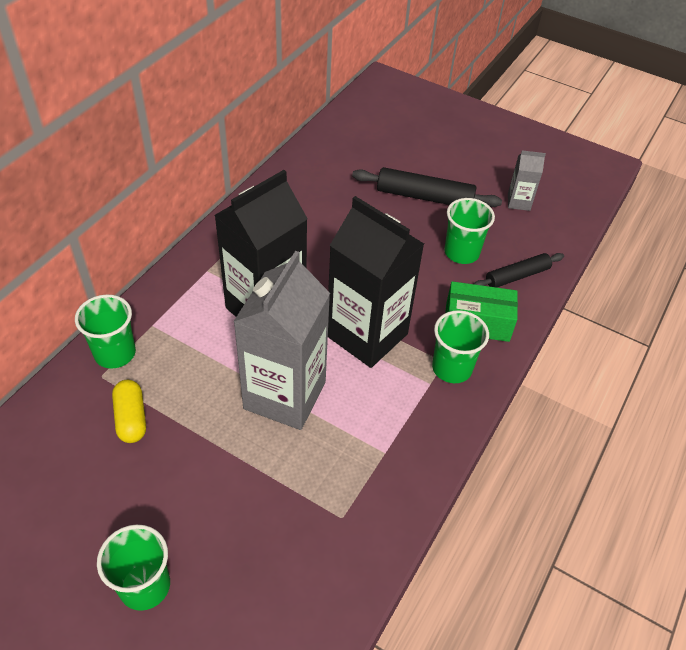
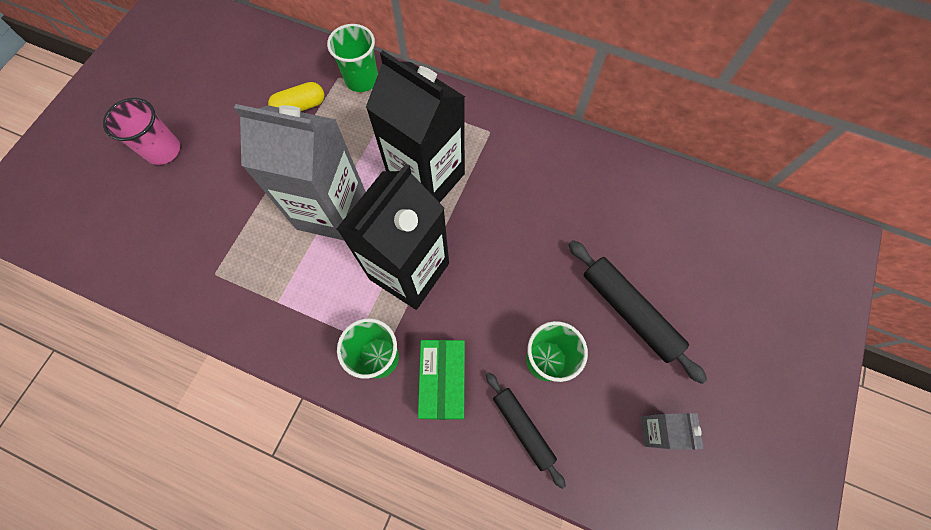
camera: 85 degrees right, 20 degrees up
(145, 586) = (163, 150): green cup -> pink cup
(424, 197) = (629, 311): black rolling pin -> black rolling pin turned 45 degrees counterclockwise

